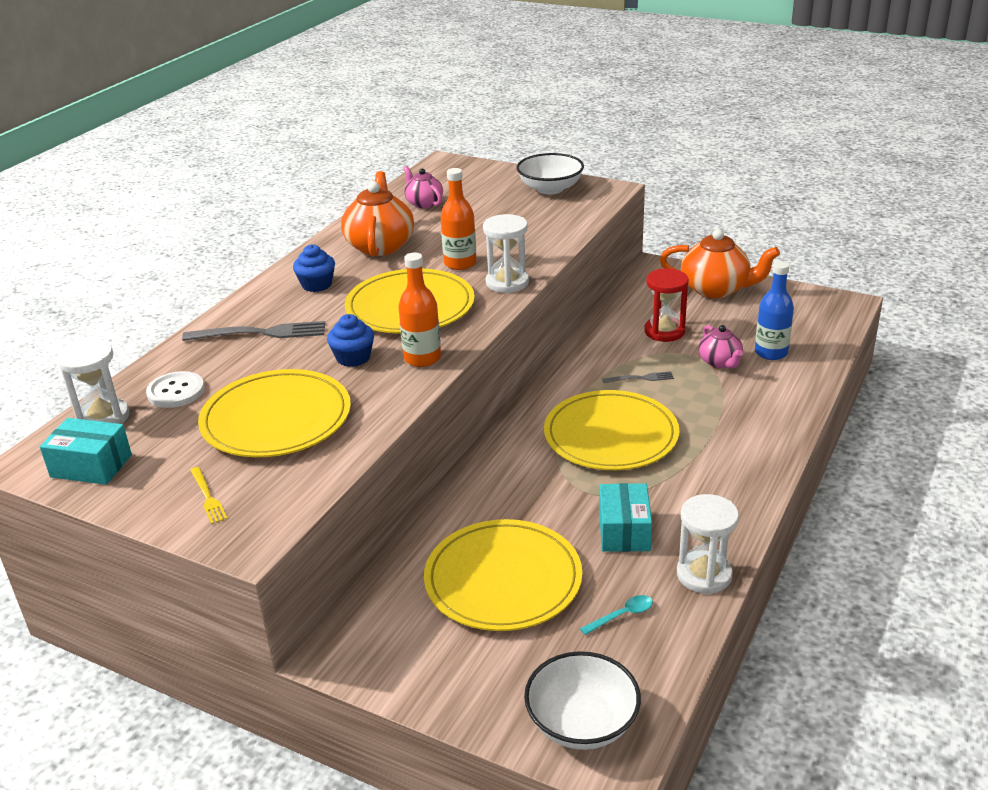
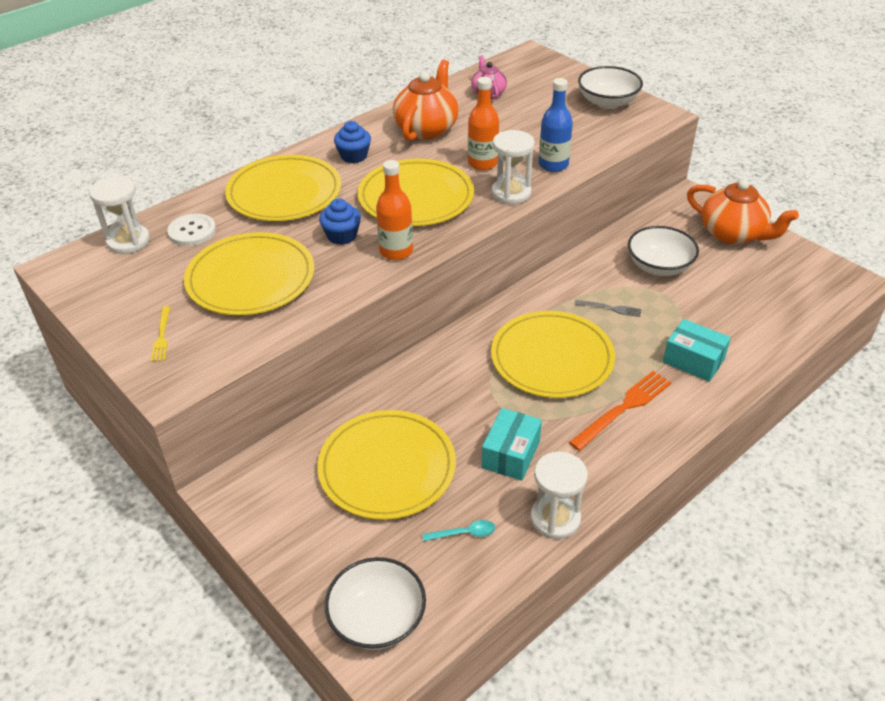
camera: 20 degrees right, 10 degrees up
(91, 466) = (97, 282): turquoise box -> turquoise box (693, 360)
(260, 333) = (284, 193): grey fork -> yellow plate
(664, 331) = (659, 266): red hourglass -> white bowl
(708, 460) = (623, 408): none -> orange fork
(720, 362) = (692, 311): pink teapot -> none
(771, 352) = (746, 314): blue bottle -> blue bottle (553, 165)

